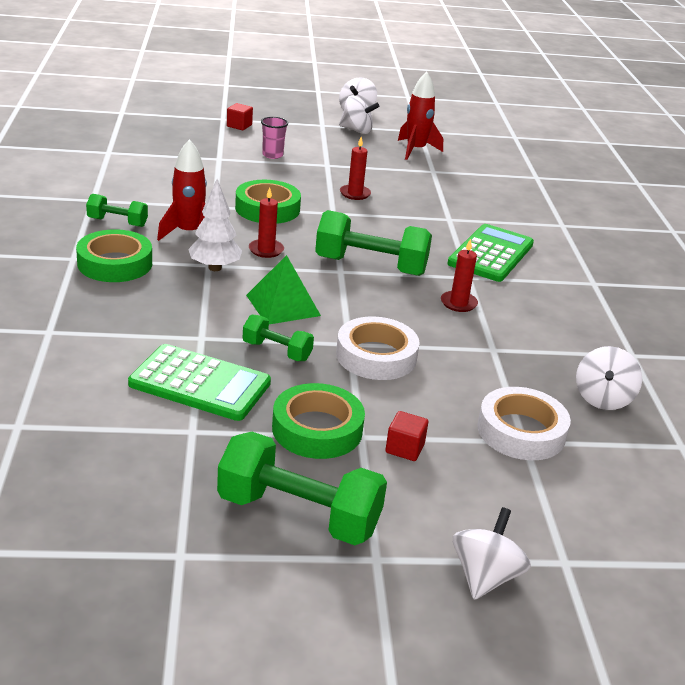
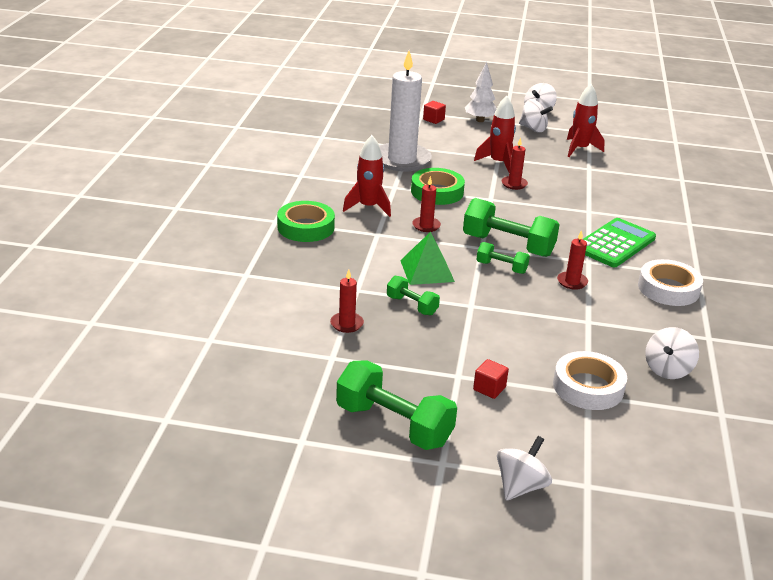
camera: 15 degrees right, 0 degrees up
(117, 222) = (315, 195): green dumbbell -> green dumbbell (501, 267)
(200, 384) = (346, 324): green calculator -> red candle
(214, 174) = (402, 160): none -> white candle
(215, 268) = (381, 237): white tree -> white tree (480, 120)
(272, 155) = (454, 146): pink cup -> none
(317, 429) = (426, 367): green tape -> none
(329, 171) = (498, 163): none -> red rocket
(376, 356) = (489, 317): white tape -> white tape (668, 288)

